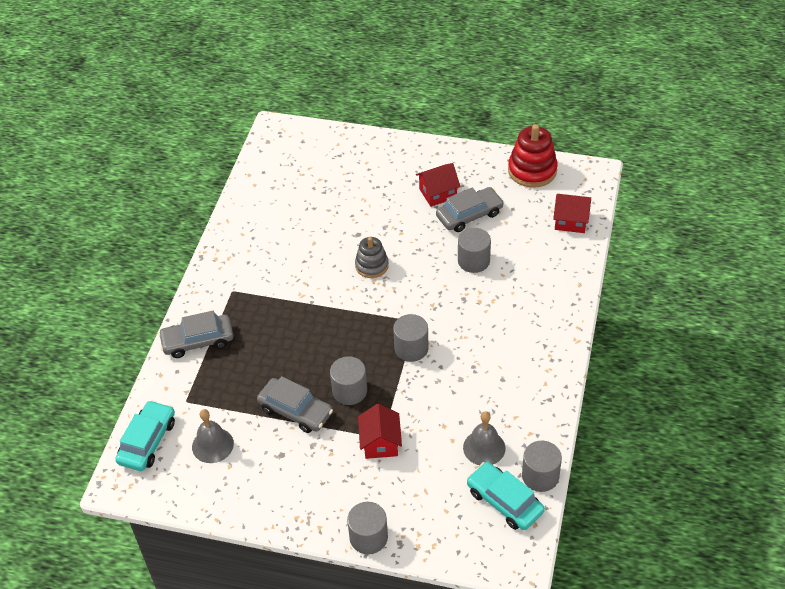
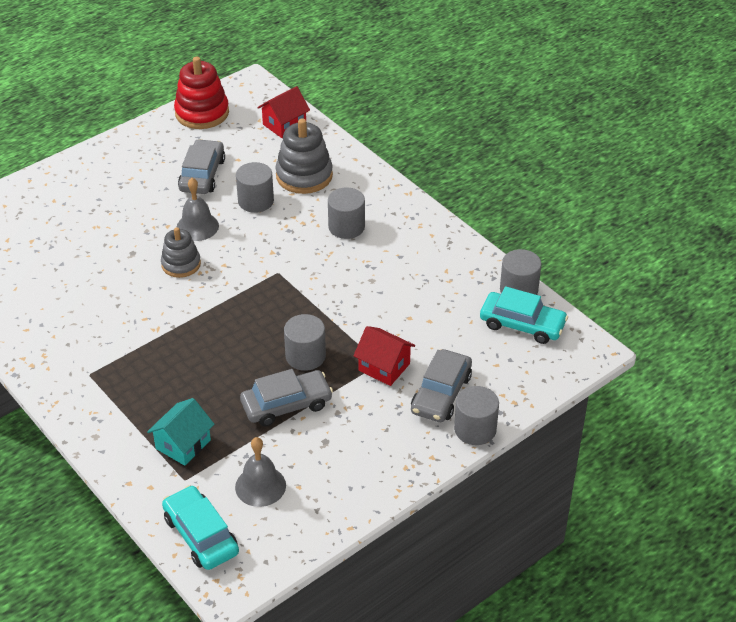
camera: 55 degrees left, 5 degrees down
(198, 341) = (120, 432): grey car -> grey car (441, 394)
(214, 379) = (183, 444): none -> turquoise house
(411, 348) = (304, 291): grey cylinder -> grey cylinder (346, 227)
(438, 193) = (152, 178): red house -> none
(484, 447) = (457, 306): grey bell -> grey bell (197, 226)
(504, 501) = (522, 324): turquoise car -> turquoise car turned 150 degrees counterclockwise
(528, 269) = (304, 176): none -> grey stacking toy

